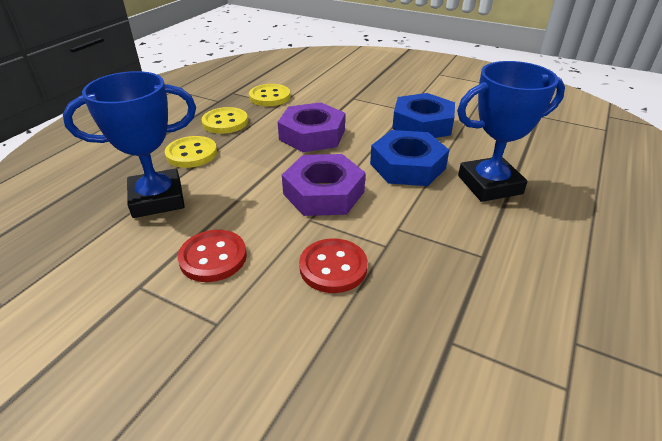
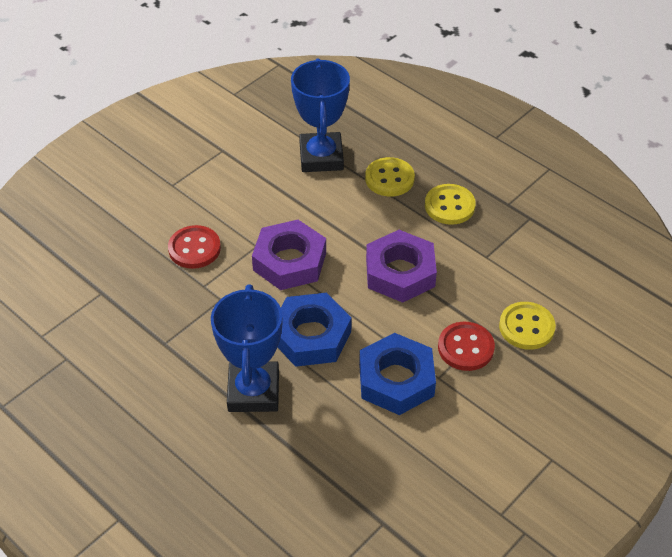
camera: 105 degrees right, 10 degrees up
(213, 257) = (234, 186): red button -> red button (465, 348)
(270, 97) = (508, 250): yellow button -> yellow button (526, 327)

